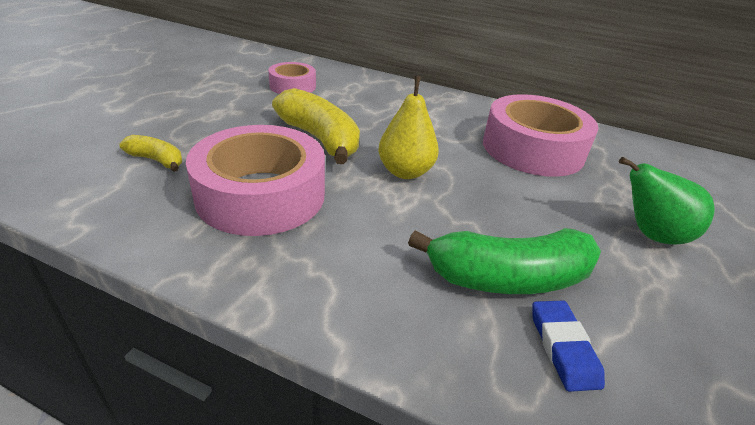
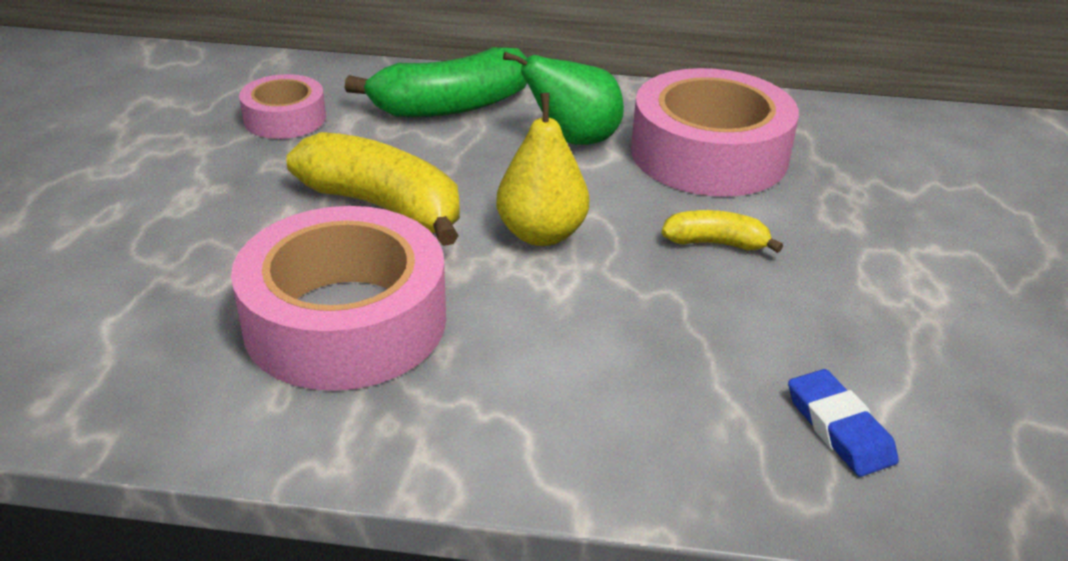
camera: 15 degrees left, 0 degrees up
(156, 160) = (142, 303): yellow banana -> yellow banana (716, 243)
(508, 278) = (744, 357): green banana -> green banana (451, 106)
(650, 235) = (903, 253): green pear -> green pear (573, 139)

